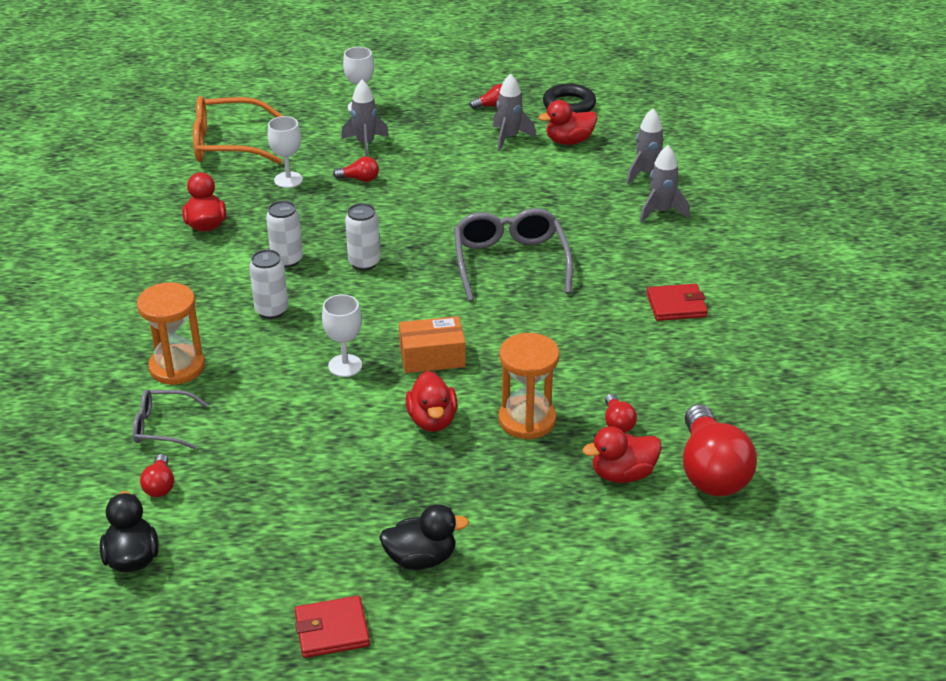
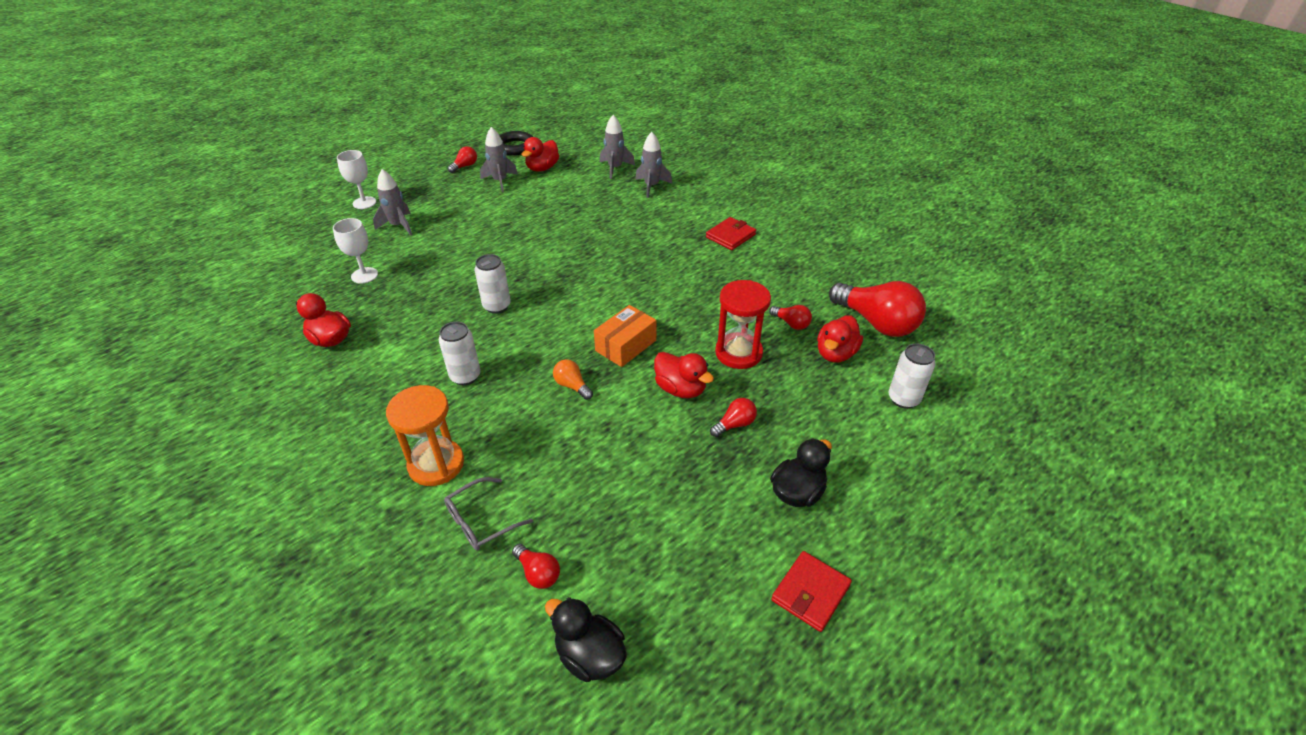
camera: 40 degrees left, 5 degrees up
(227, 144) = (279, 271): orange glasses -> none
(287, 260) = (433, 333): white can -> white can (903, 399)
(345, 365) = (572, 386): white goblet -> orange light bulb
(360, 179) = (423, 251): red light bulb -> red light bulb (735, 424)
(510, 262) = (598, 257): grey glasses -> none
(527, 420) = (738, 353): orange hourglass -> red hourglass

